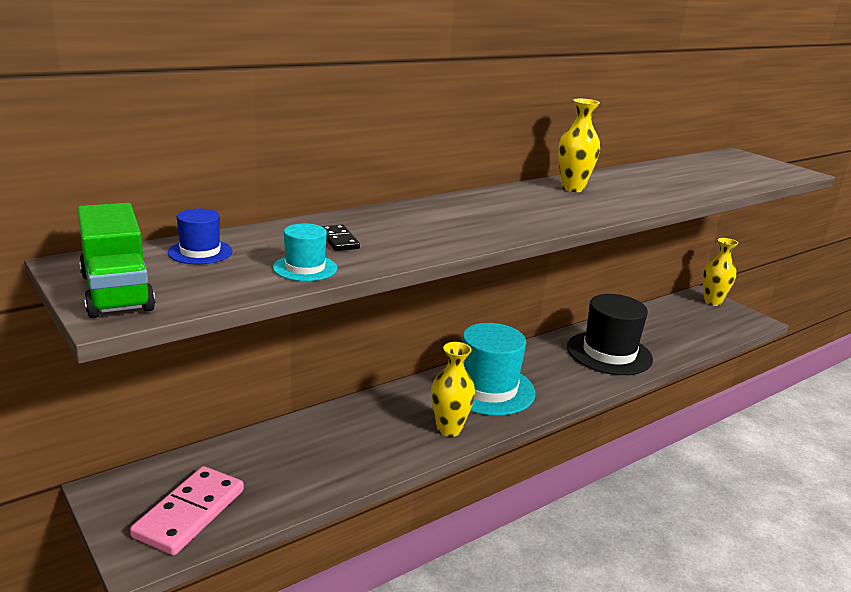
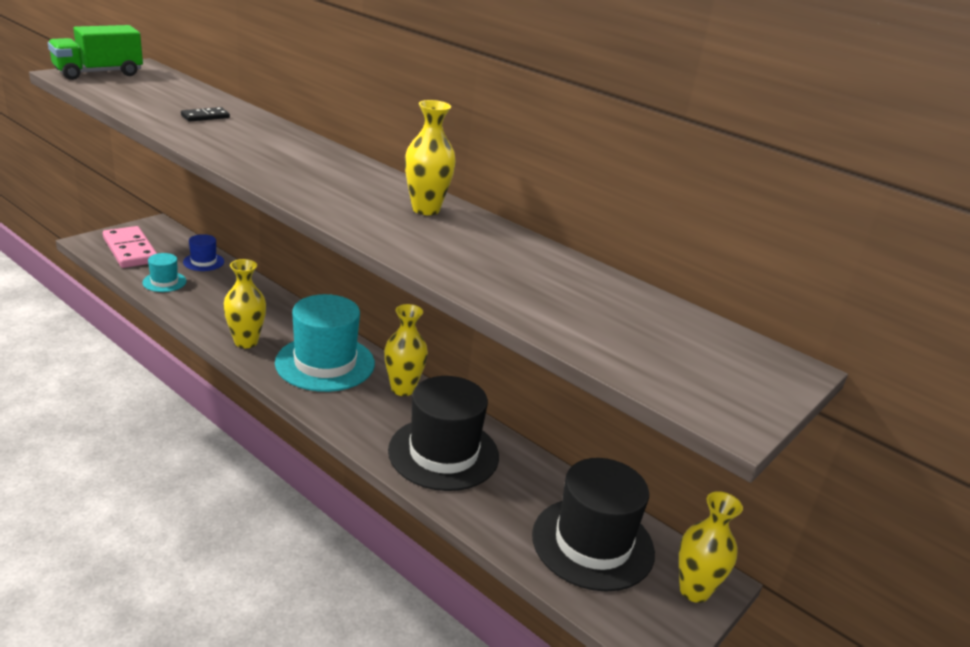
camera: 75 degrees right, 5 degrees up
(190, 513) = (130, 250): pink domino -> pink domino turned 45 degrees clockwise
(200, 252) = (169, 86): blue hat -> blue hat (203, 262)
(305, 268) = (144, 108): turquoise hat -> turquoise hat (164, 282)
(526, 357) = (403, 389): none -> yellow vase
(685, 320) = (593, 543): none -> black hat

